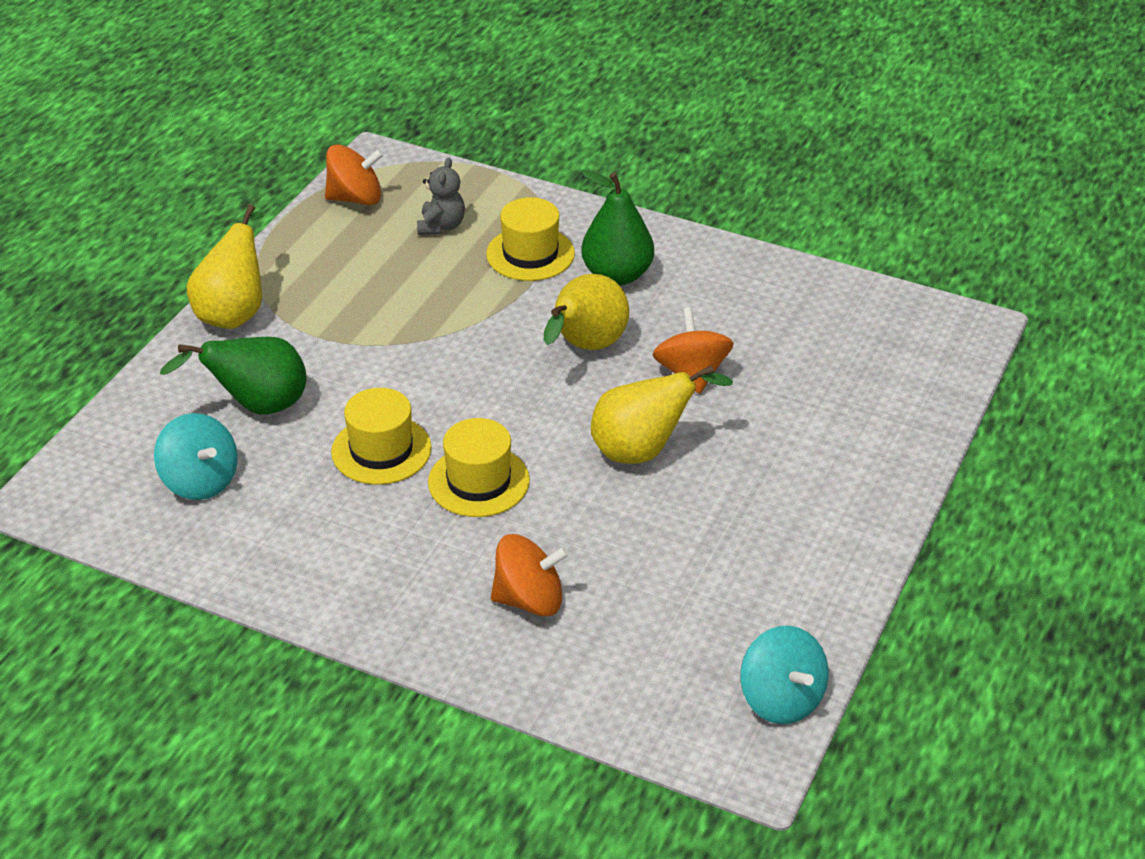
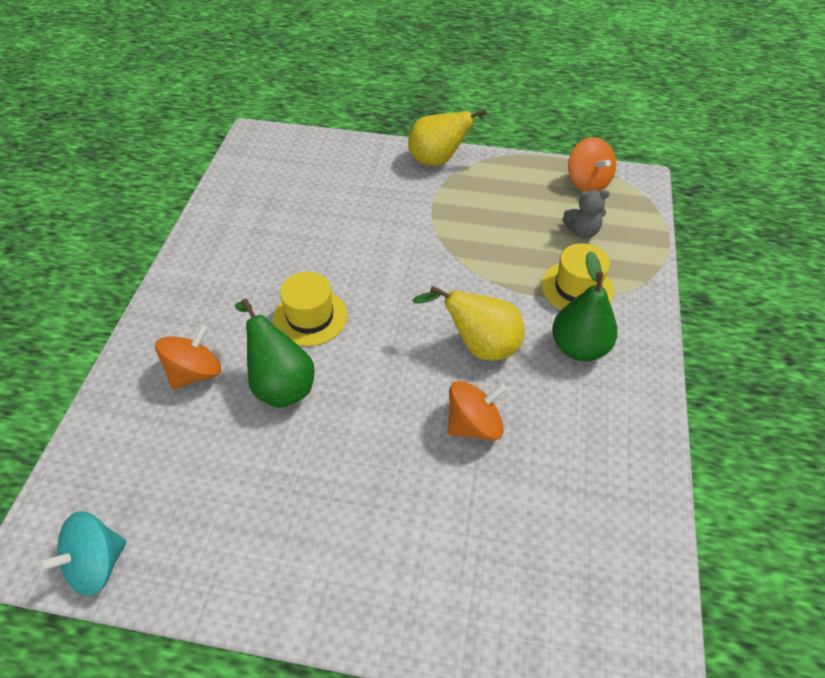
camera: 75 degrees right, 10 degrees up
(200, 481) = (281, 188): turquoise spinning top -> none
(257, 406) = (354, 193): green pear -> green pear (281, 384)
(381, 450) = (329, 259): yellow hat -> none
(529, 599) = (195, 372): orange spinning top -> orange spinning top turned 120 degrees counterclockwise
(643, 450) = (369, 409): yellow pear -> none

